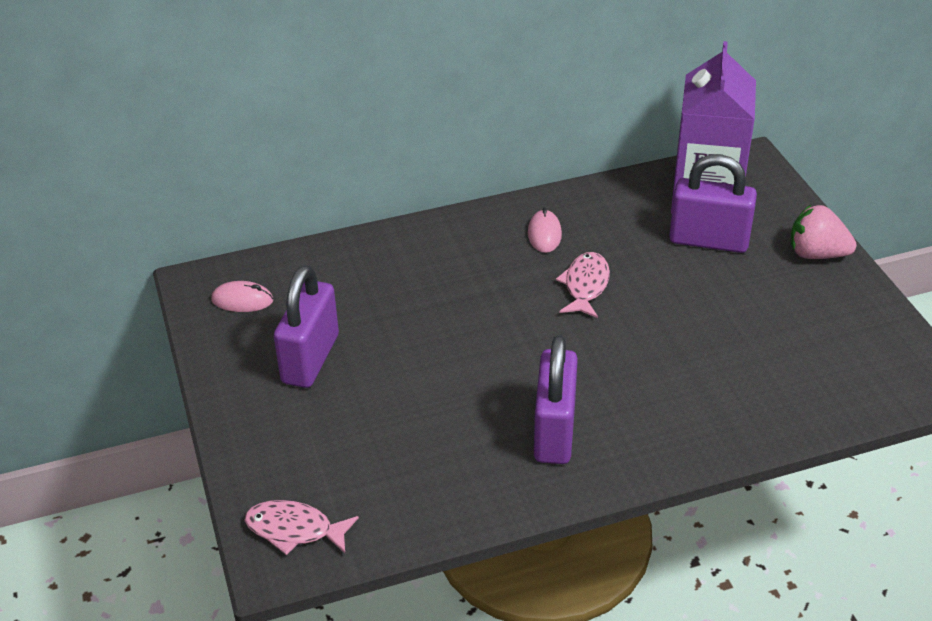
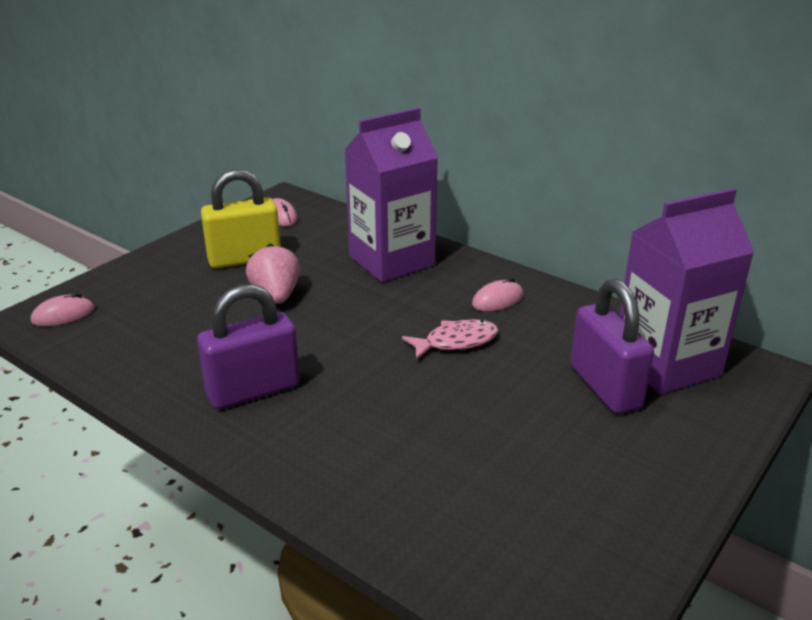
camera: 55 degrees right, 10 degrees down
(294, 530) = (63, 315): pink fish -> pink mouse
(310, 359) = (244, 259): purple padlock -> yellow padlock
(417, 264) = (391, 261): none -> purple carton
(816, 254) = (680, 465): pink strawberry -> pink strawberry (276, 296)

